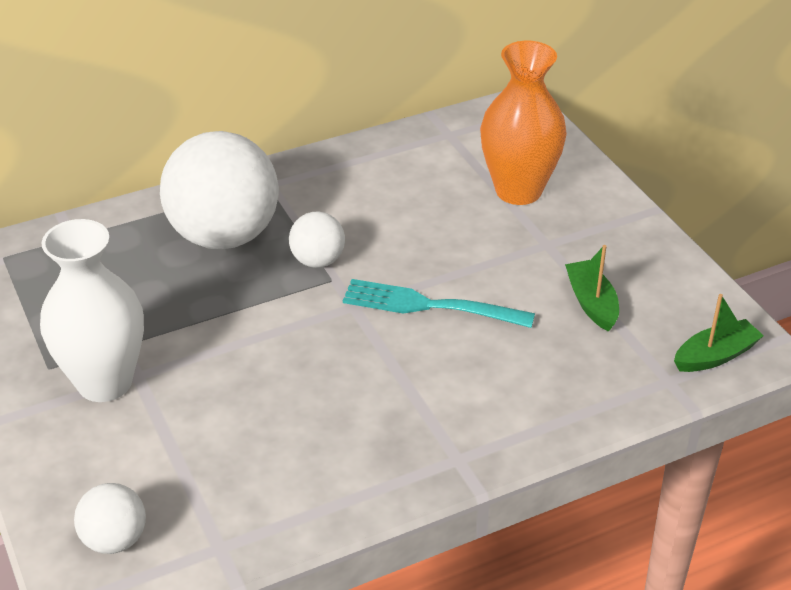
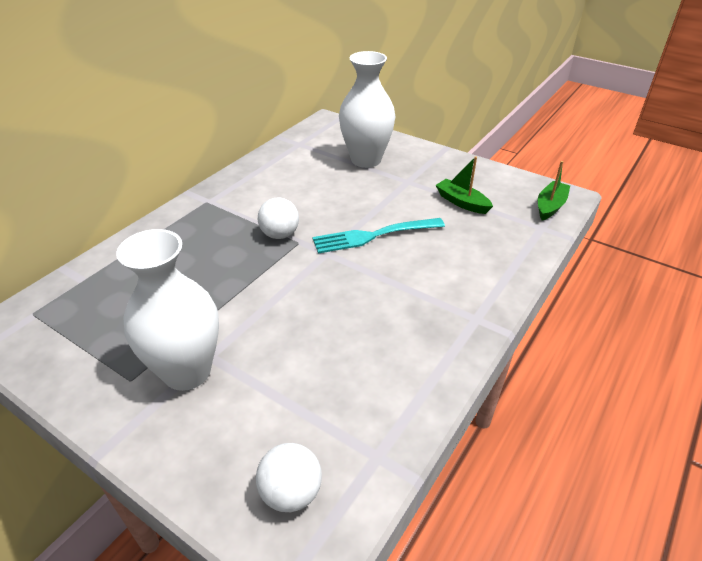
camera: 30 degrees left, 0 degrees up
(224, 236) = (202, 241): white ball -> none
(518, 190) = (366, 160): orange vase -> white vase

